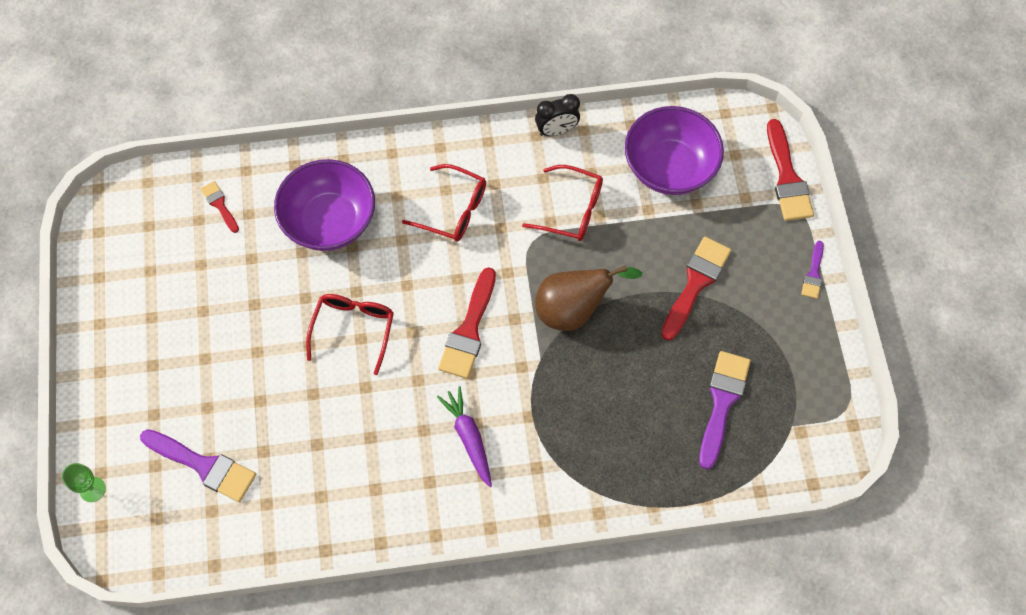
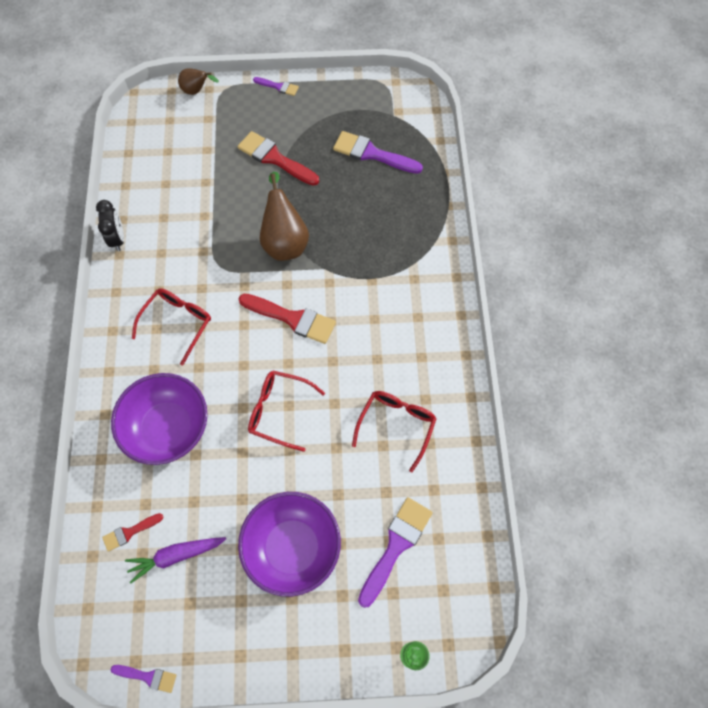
camera: 85 degrees left, 0 degrees up
(84, 245) = (148, 677): none -> purple brush
(469, 438) = (386, 325): purple carrot -> purple carrot (176, 556)
(572, 210) = (195, 234): red glasses -> red glasses (396, 425)
(669, 167) = (171, 163): purple bowl -> purple bowl (292, 548)
(787, 178) = (196, 91): red brush -> brown pear

